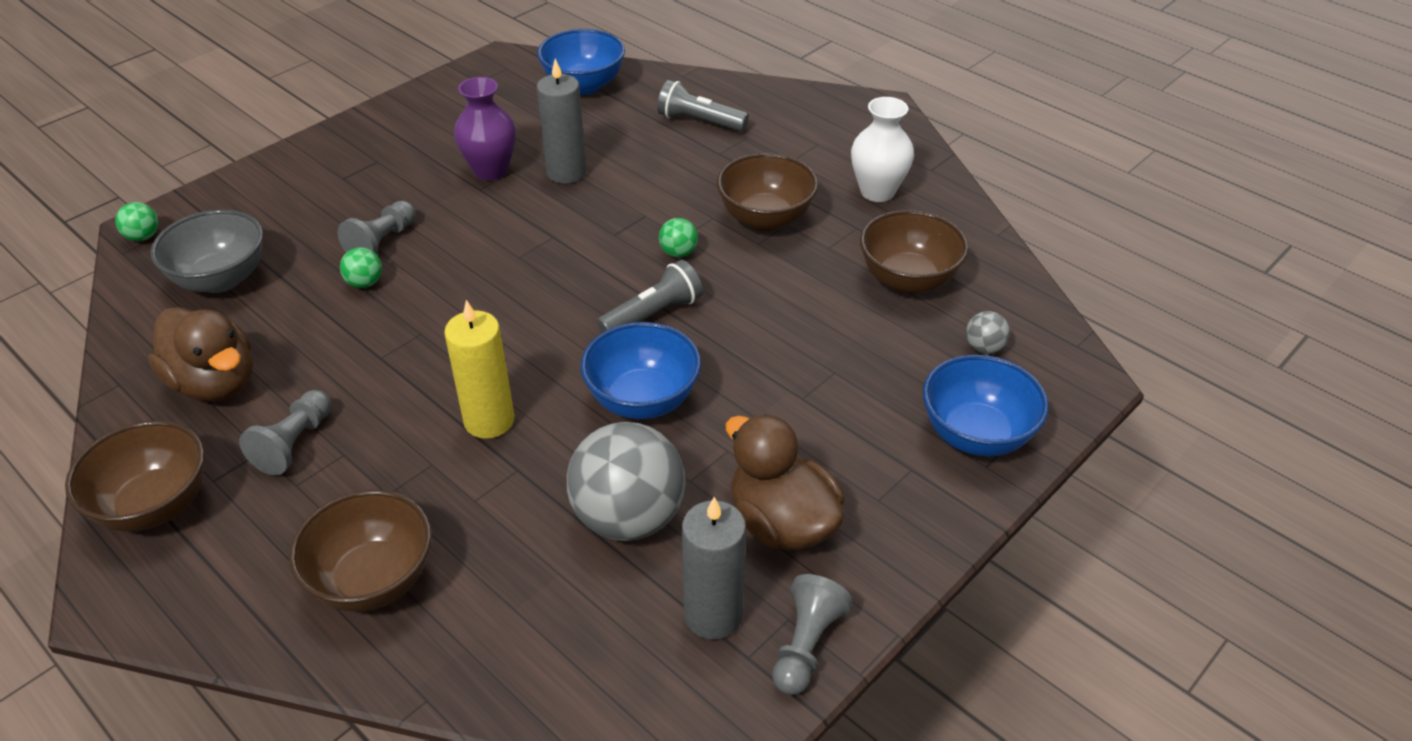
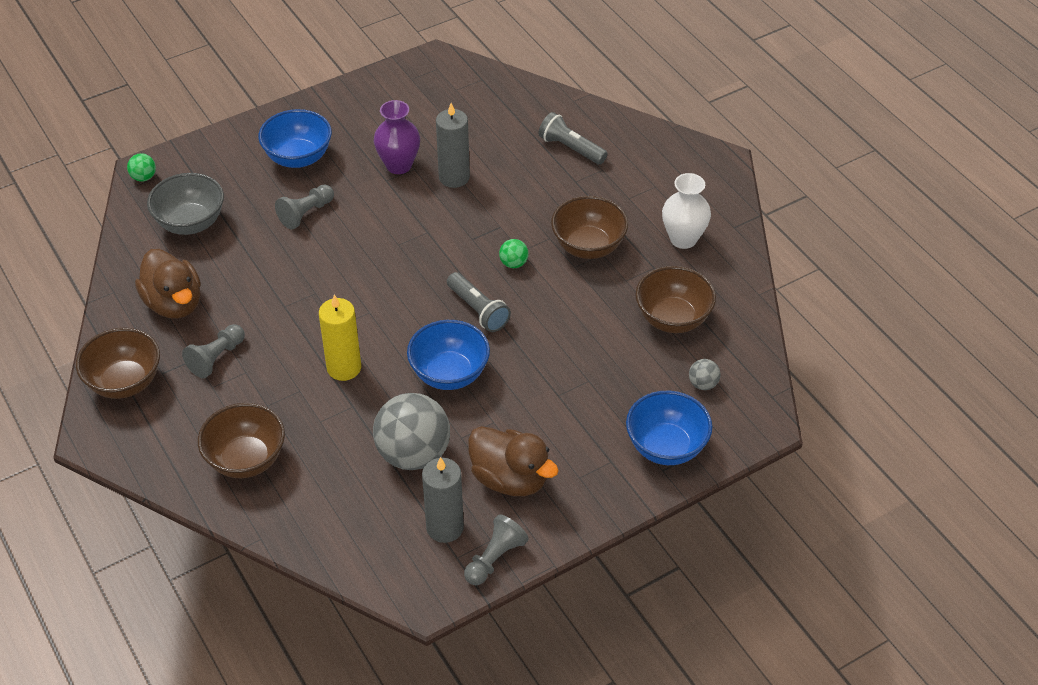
camera: 15 degrees right, 5 degrees up
(365, 283) = (287, 245): green ball -> none
(584, 85) = (492, 97): blue bowl -> blue bowl (298, 157)
(653, 314) = (478, 310): grey flashlight -> grey flashlight turned 75 degrees clockwise
(782, 523) = (510, 479): brown duck -> brown duck turned 150 degrees clockwise

